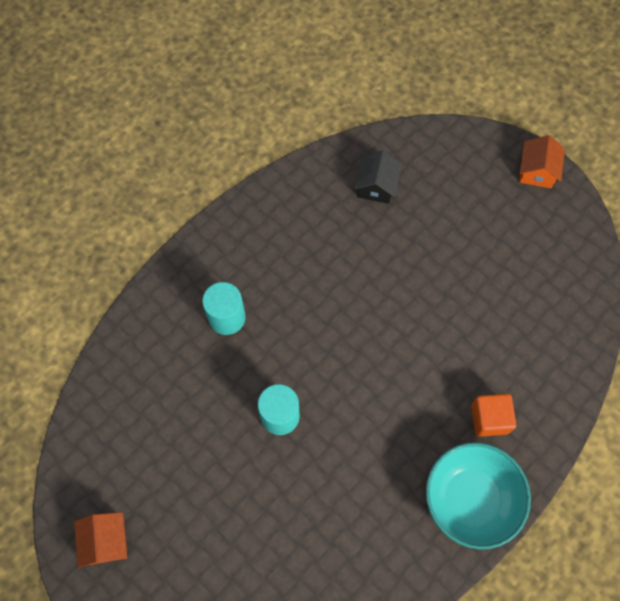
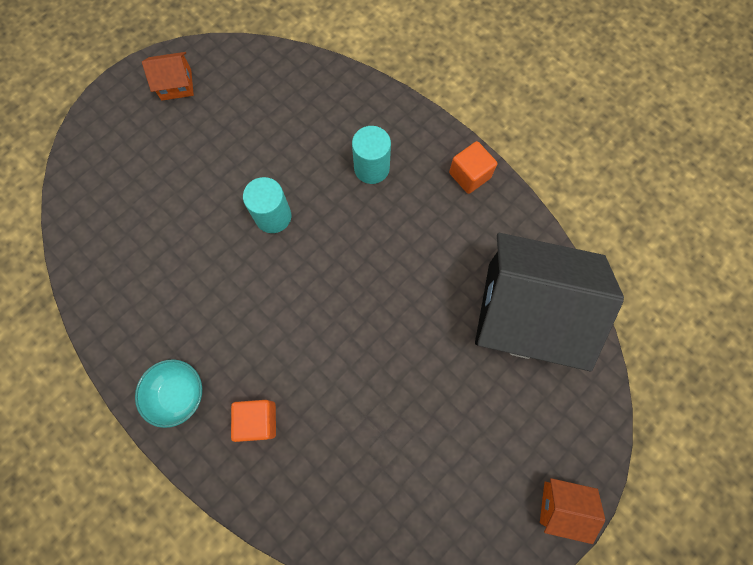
camera: 90 degrees right, 5 degrees up
(238, 225) = (469, 175): none -> orange cube
(376, 186) = (525, 312): black house -> black house, size x2.42
(470, 499) = (178, 394): turquoise bowl -> turquoise bowl, size x0.64

